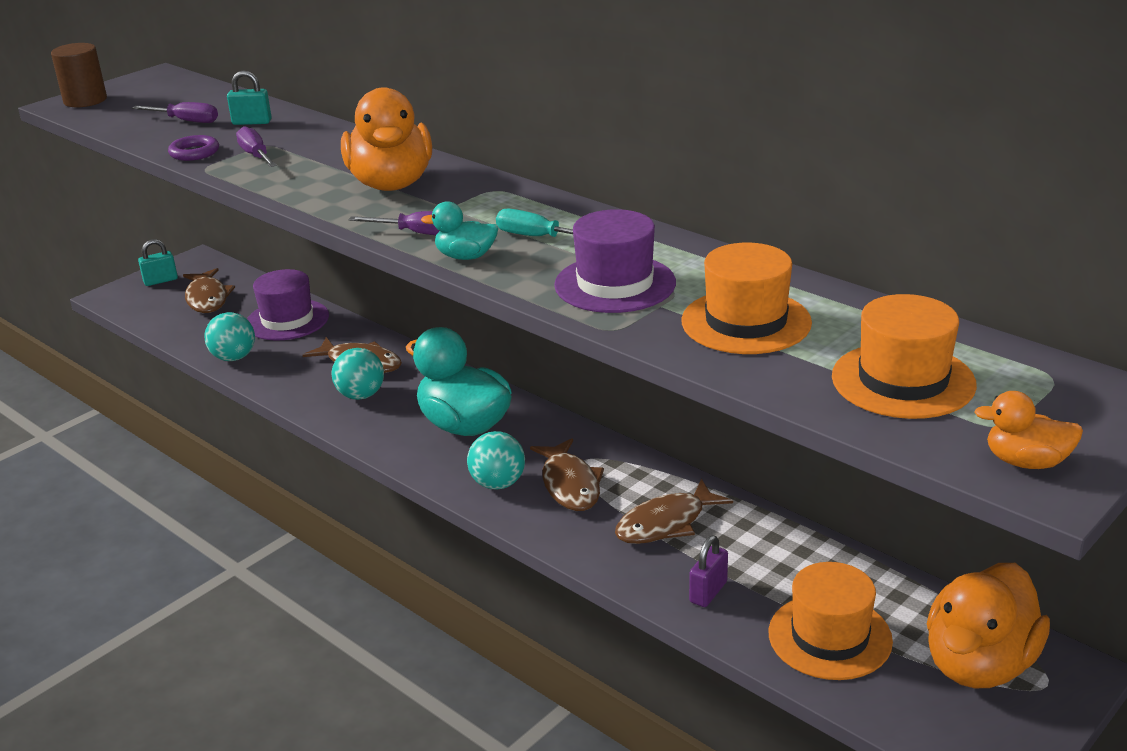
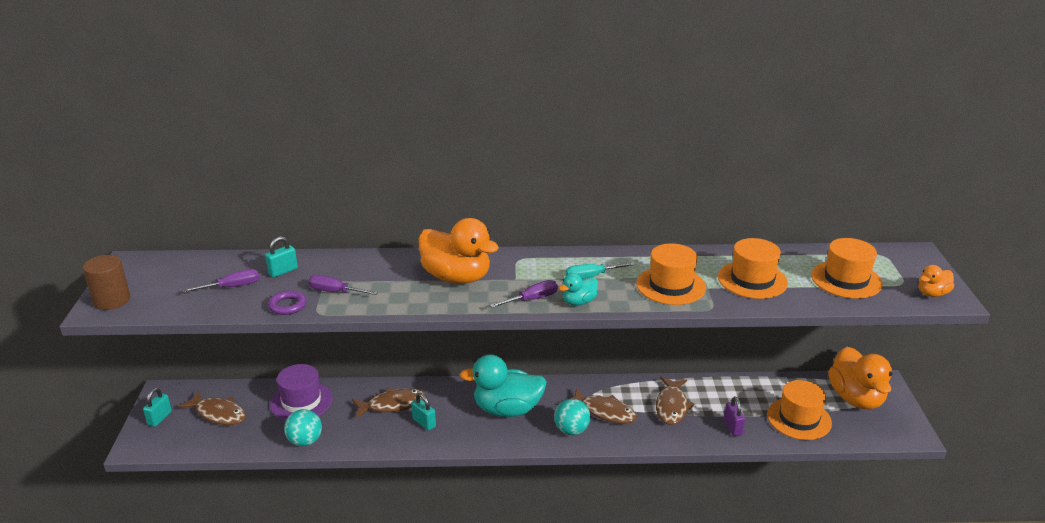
camera: 45 degrees left, 0 degrees up
(361, 395) = (424, 423): turquoise ball -> turquoise padlock
(615, 284) = (671, 286): purple hat -> orange hat

